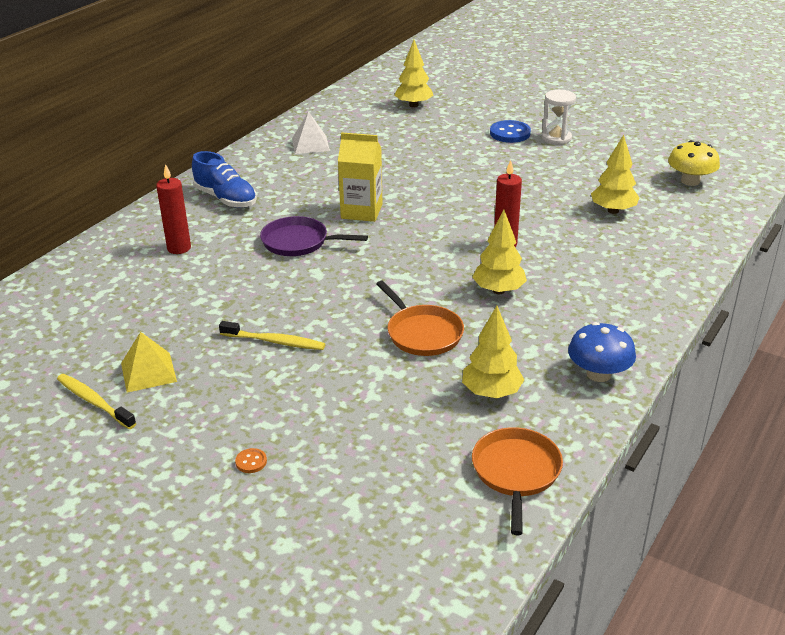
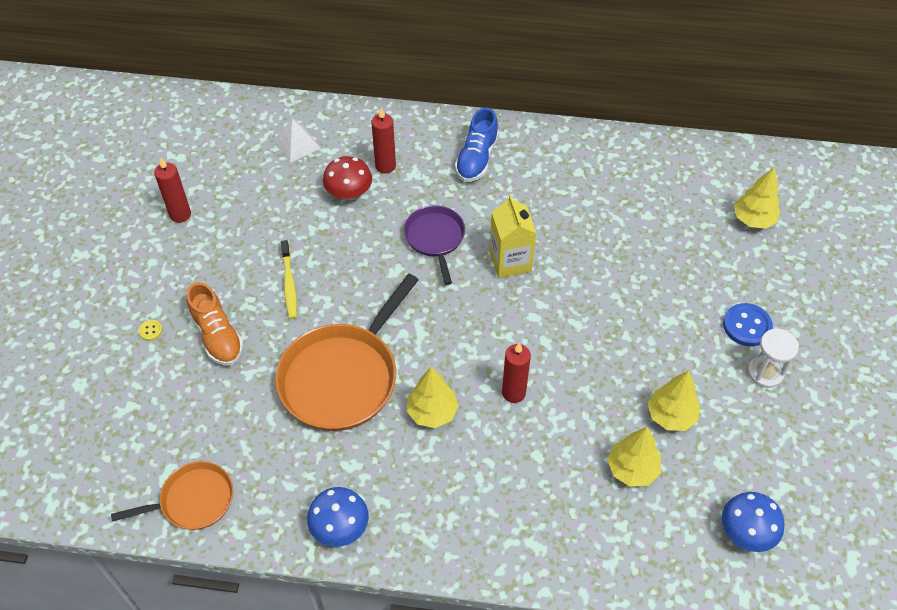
camera: 65 degrees right, 20 degrees up
(94, 402) = (180, 214): yellow toothbrush -> red candle
(148, 372) = (223, 227): yellow pyramid -> none
(190, 277) = (349, 192): none -> red mushroom
(251, 462) = (150, 331): orange button -> yellow button
(302, 408) = (217, 336): none -> orange shoe
(310, 144) = (611, 173): white pyramid -> white pyramid (296, 144)
(422, 333) = (342, 377): orange pan -> orange pan, size x1.76
(491, 393) = (283, 453): yellow tree -> yellow tree (671, 415)
(690, 181) = (746, 532): yellow mushroom -> blue mushroom

